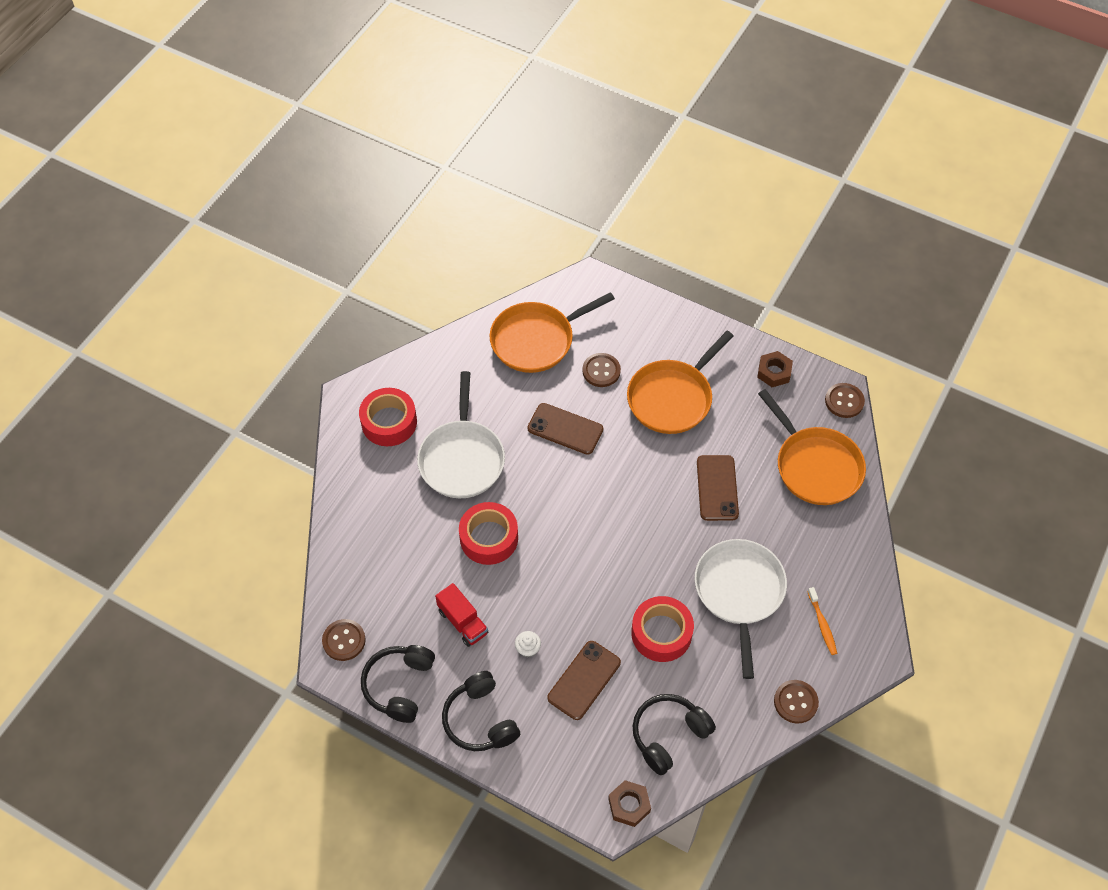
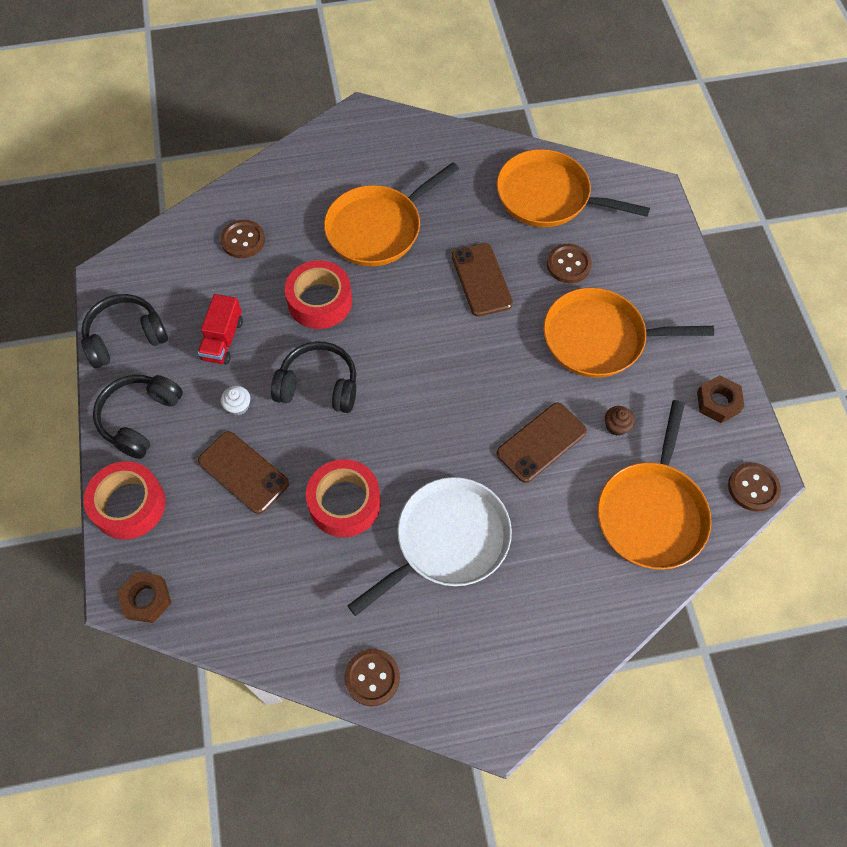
camera: 50 degrees right, 5 degrees up
(344, 640) = (136, 270): brown button -> brown button (243, 240)
(389, 422) = (363, 156): red tape -> red tape (129, 505)
(462, 459) = (378, 228): white pan -> orange pan
(584, 680) = (243, 472): brown phone -> brown phone turned 45 degrees clockwise
(668, 735) = (244, 584): black headphones -> black headphones (318, 386)
(742, 438) = (616, 426): none -> brown cupcake
(822, 624) = (480, 643): orange toothbrush -> none

